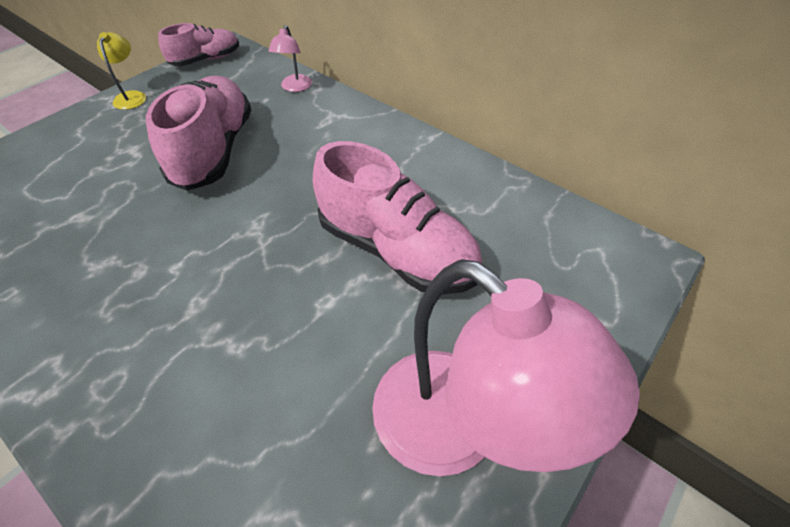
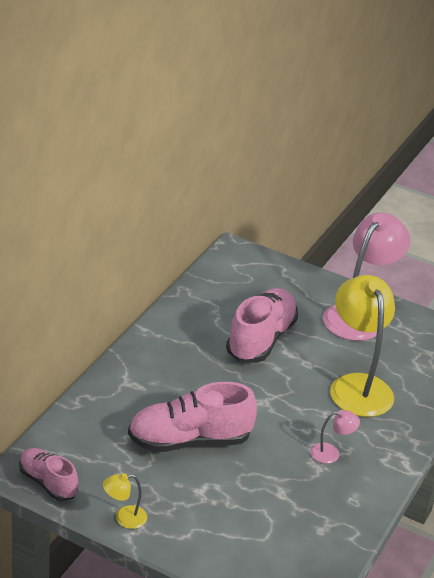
camera: 105 degrees left, 15 degrees down
(247, 367) = (357, 386): none -> yellow lamp
(295, 87) = (89, 410): pink lamp -> pink lamp (331, 453)

